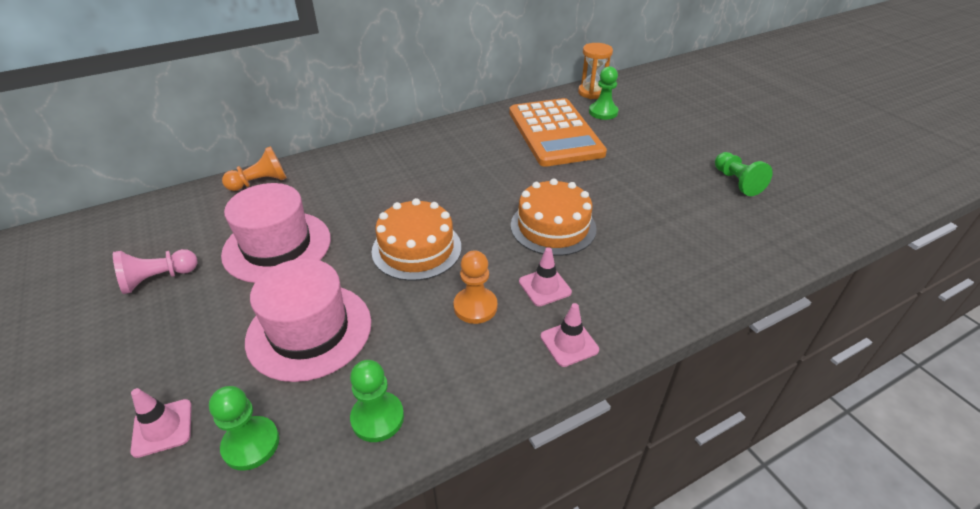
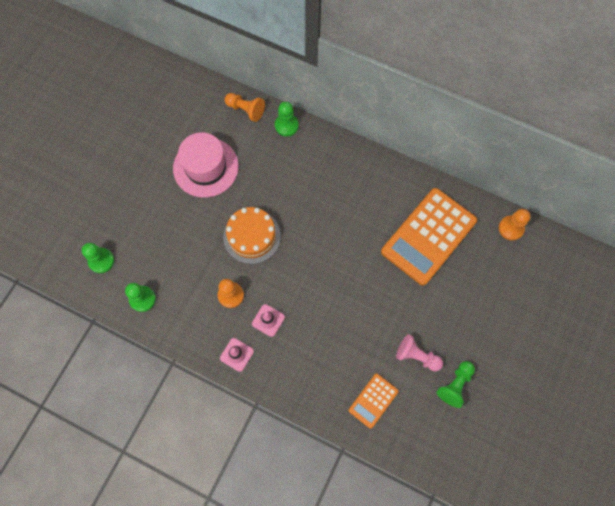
camera: 55 degrees right, 30 degrees up
(158, 279) = (149, 137): pink pawn -> pink pawn (416, 356)
(162, 428) = (87, 221): pink traffic cone -> none
(309, 331) = (166, 232): pink hat -> none
(553, 227) = (322, 295): orange cake -> none
(592, 92) = (511, 228): orange hourglass -> orange pawn
(603, 112) = (485, 252): green pawn -> green pawn (286, 125)
(722, 245) = (373, 400): none -> orange calculator

